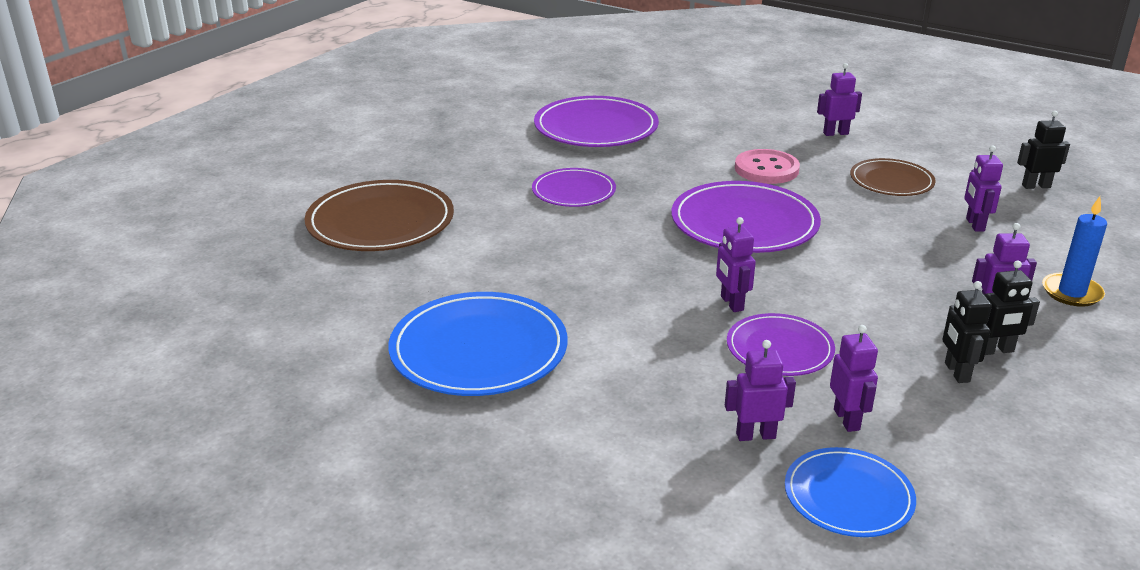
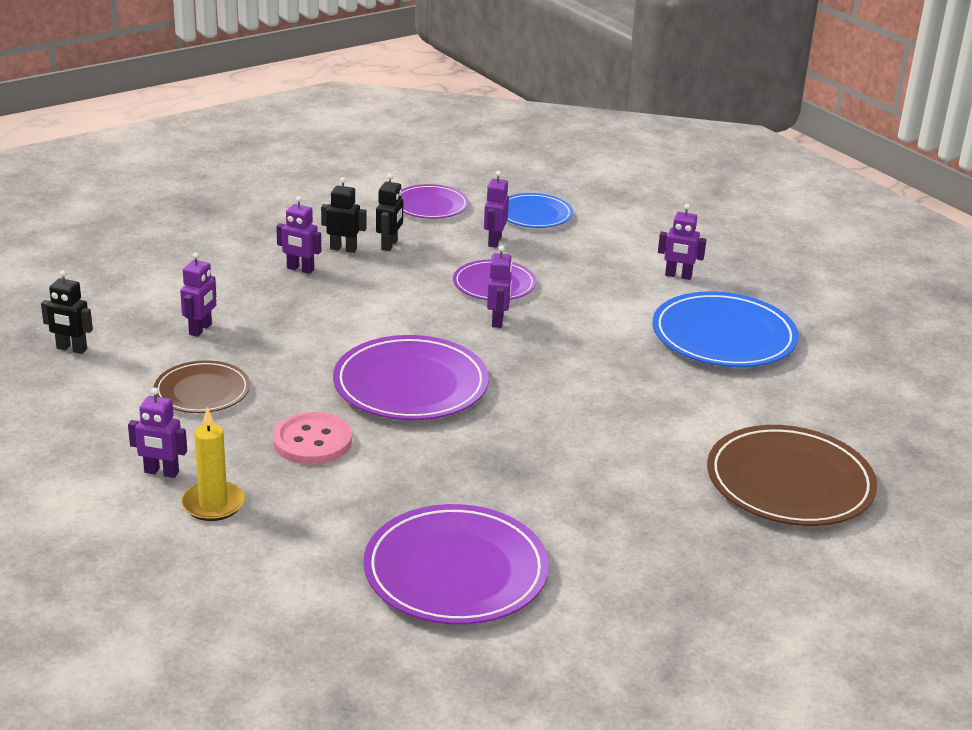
camera: 160 degrees left, 0 degrees up
(573, 191) = (556, 468): purple plate -> purple plate (430, 205)
(755, 435) = (560, 248): purple robot -> purple robot (678, 276)
(779, 126) = (213, 504): none -> yellow candle
(1071, 292) = (223, 265): blue candle -> none

